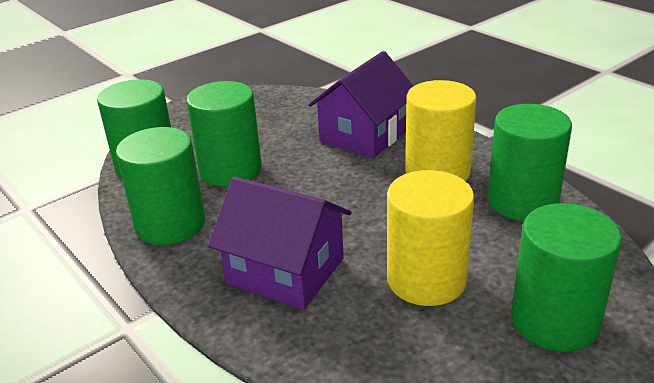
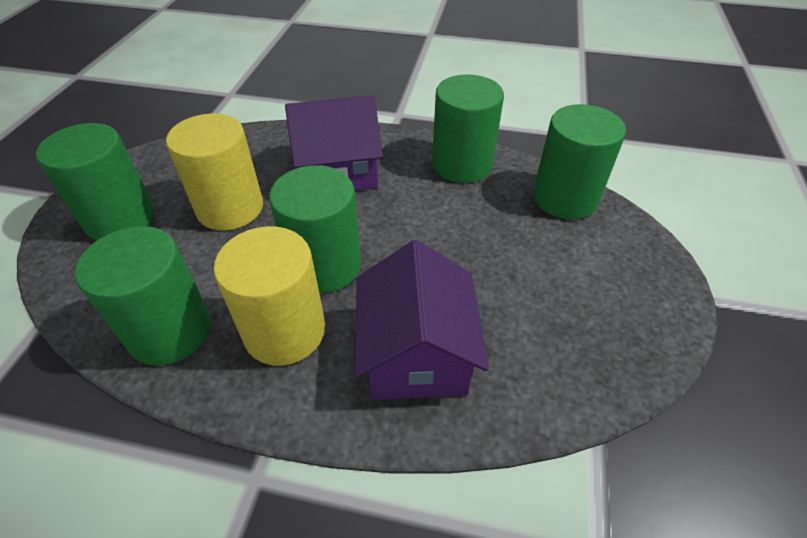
camera: 140 degrees right, 15 degrees up
(230, 170) = (491, 230): green cylinder -> green cylinder (324, 265)

